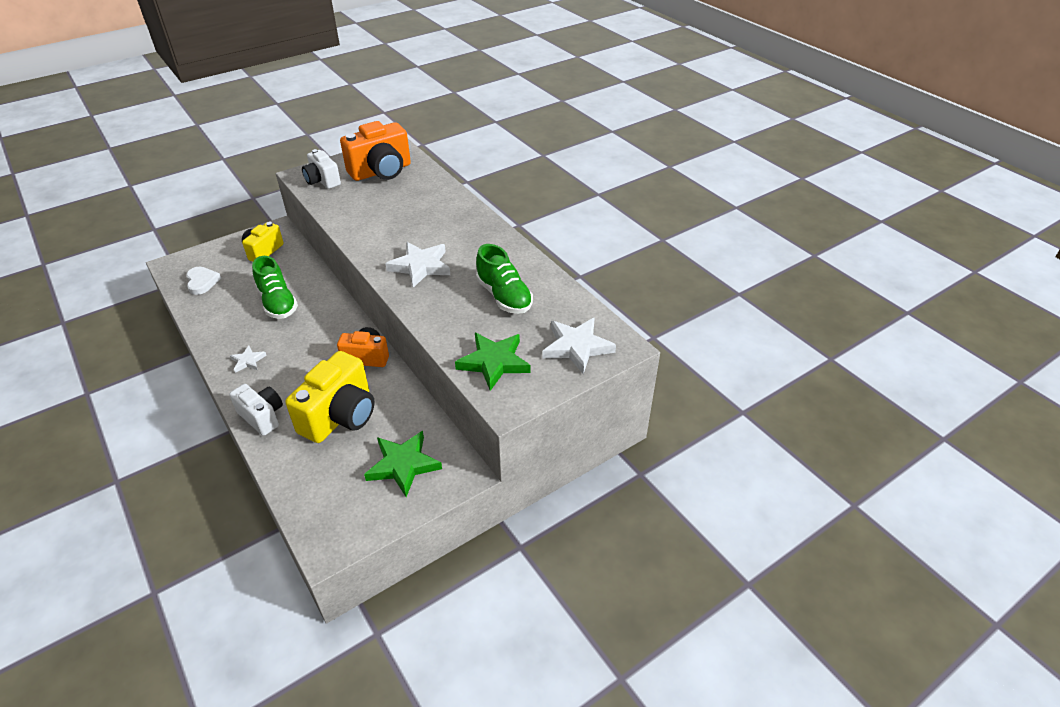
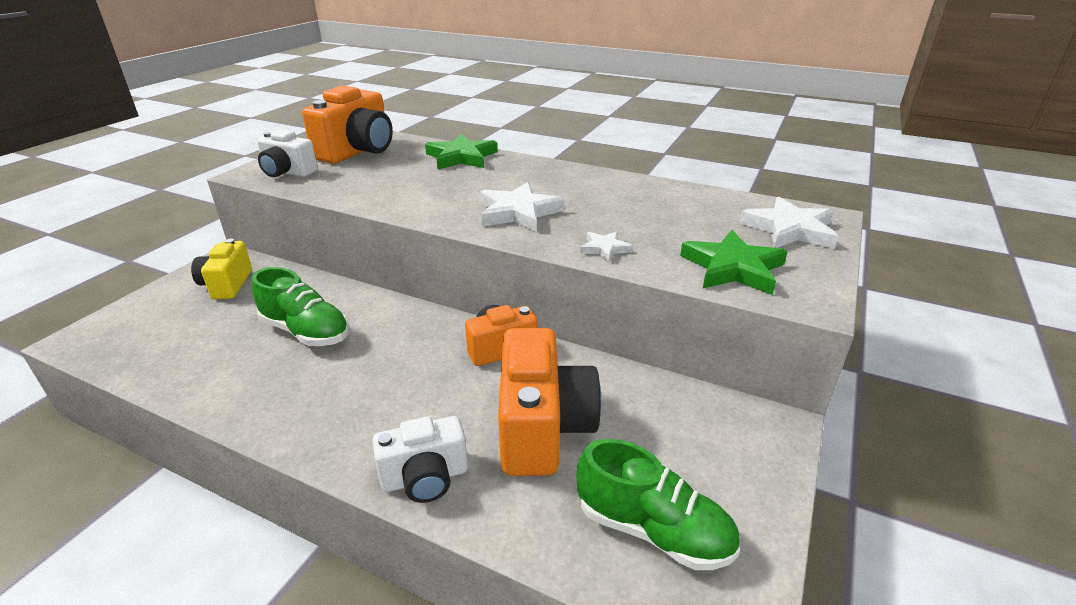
camera: 30 degrees left, 10 degrees down
(202, 282) = (153, 345): white heart -> none
(248, 361) = (326, 414): white star -> white star (604, 248)
(262, 417) = (425, 478): white camera -> white camera turned 150 degrees clockwise
(340, 416) = (542, 427): yellow camera -> orange camera
(403, 465) = (695, 450): green star -> green star (461, 157)
(504, 296) = (650, 212): green shoe -> green shoe (653, 530)

